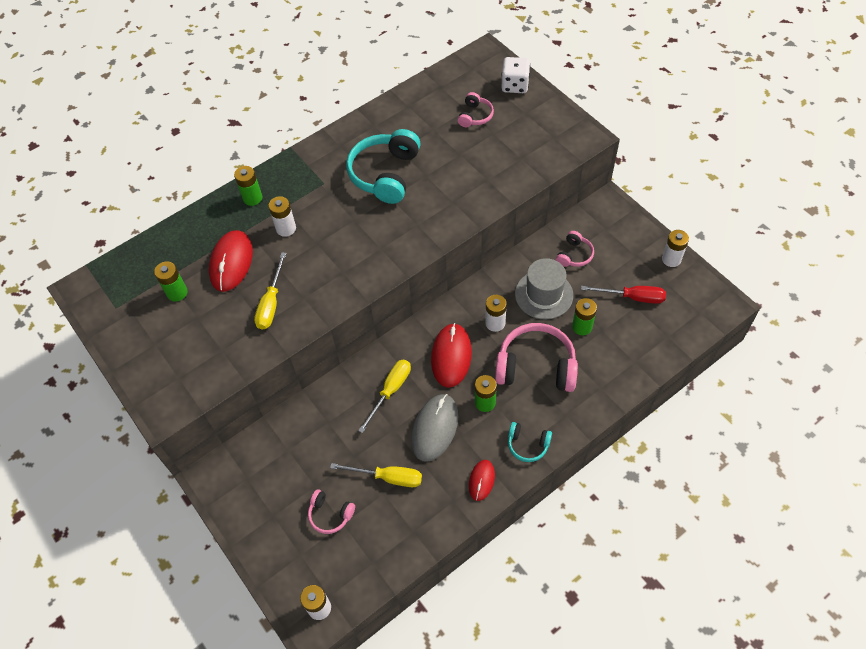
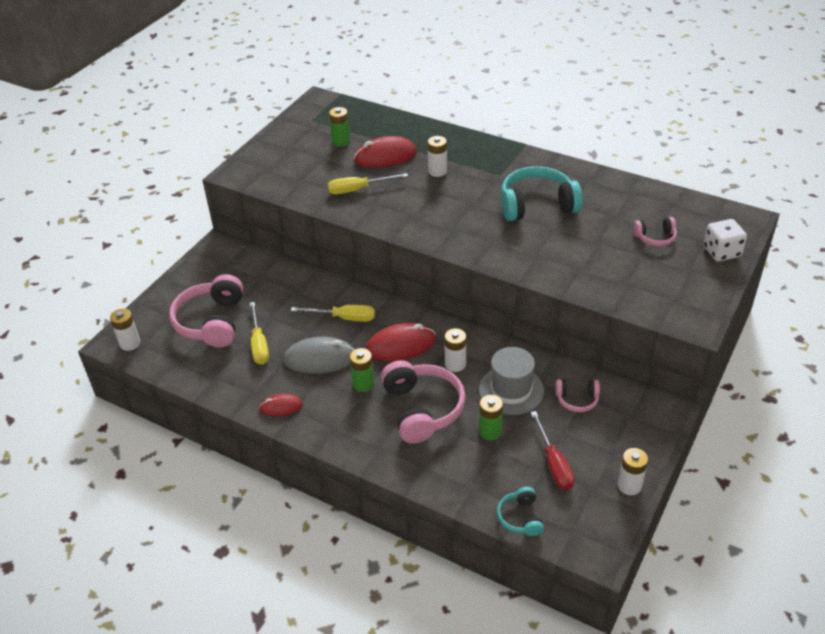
camera: 65 degrees right, 15 degrees down
(252, 198) = (456, 144): green battery -> none
(330, 514) = (211, 322): pink headphones -> pink headphones, size x1.98
(527, 445) = (332, 428): turquoise headphones -> turquoise headphones (520, 517)

